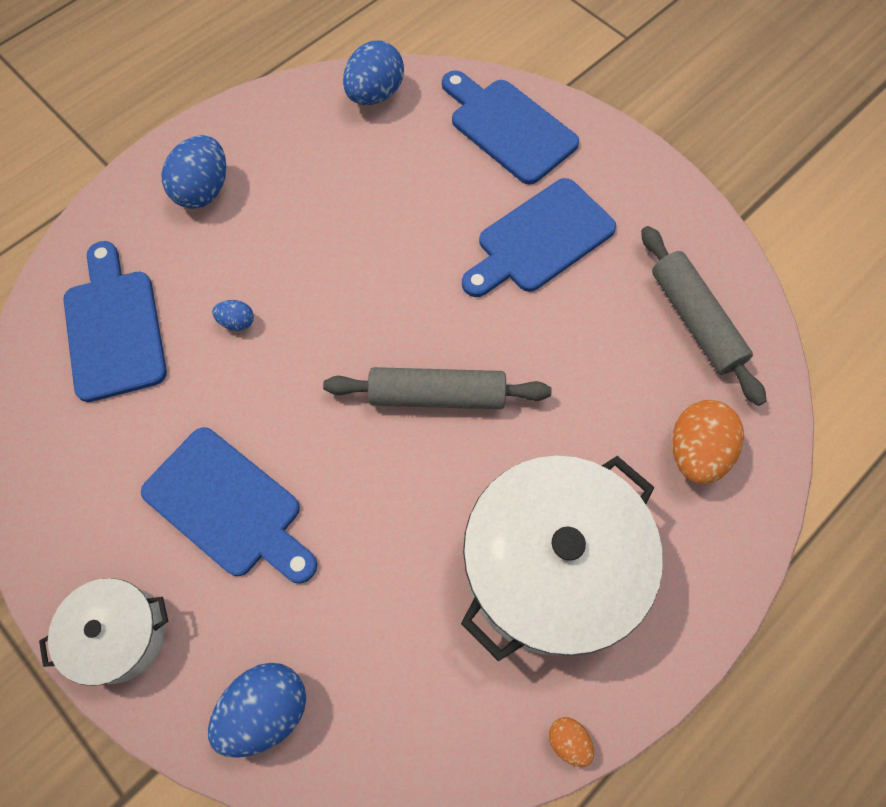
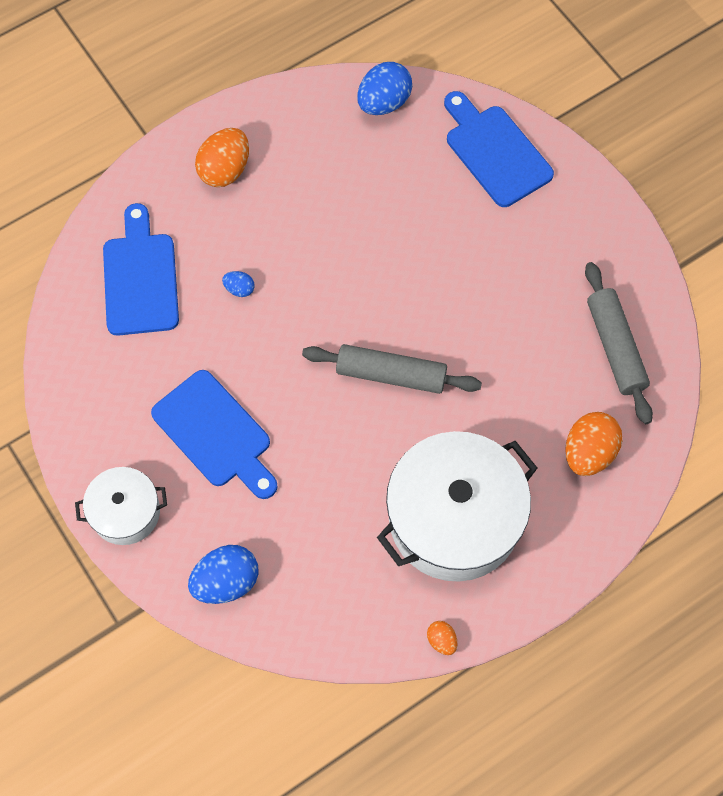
camera: 10 degrees right, 0 degrees up
(204, 190) = (225, 170): blue egg -> orange egg
(540, 239) = (501, 258): blue cutting board -> none

